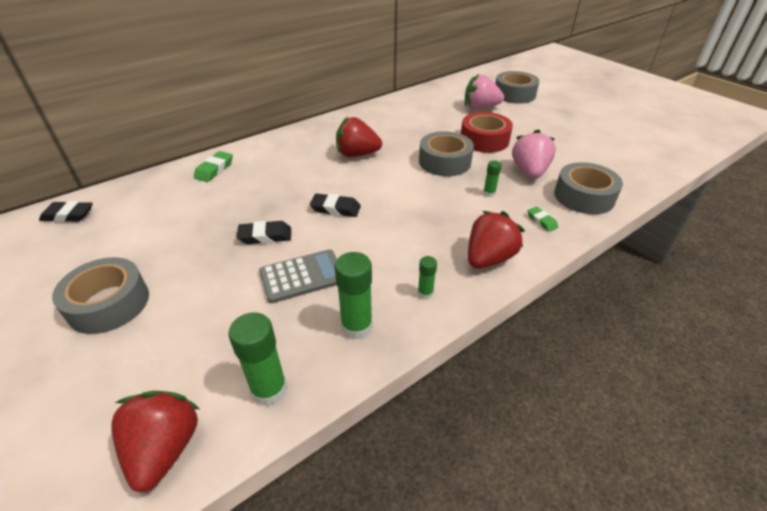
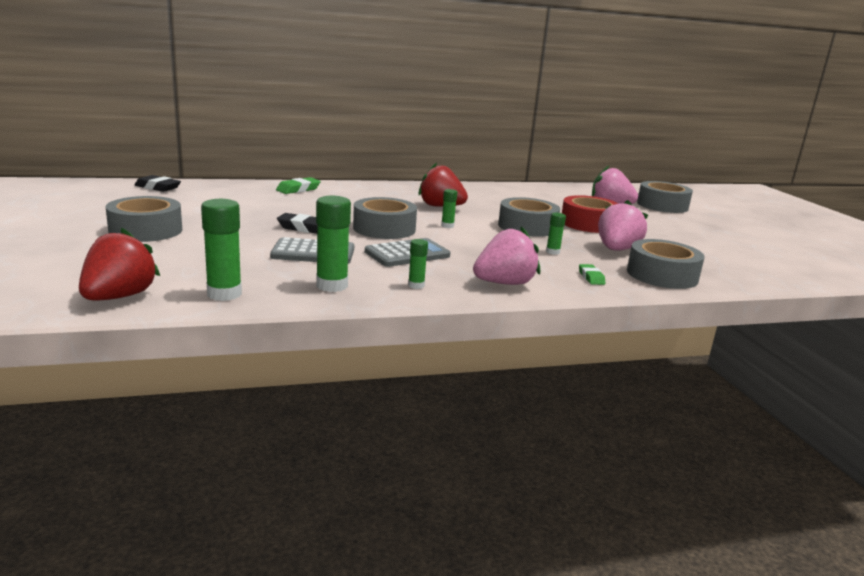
camera: 20 degrees right, 20 degrees down
(335, 209) = (384, 228): black eraser -> grey tape
(383, 184) = (447, 226): none -> green glue stick
(383, 244) = (407, 254): none -> grey calculator
(488, 258) = (504, 283): red strawberry -> pink strawberry

